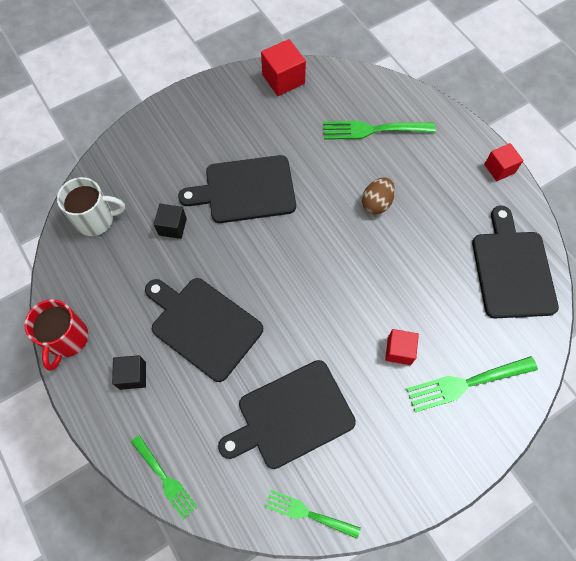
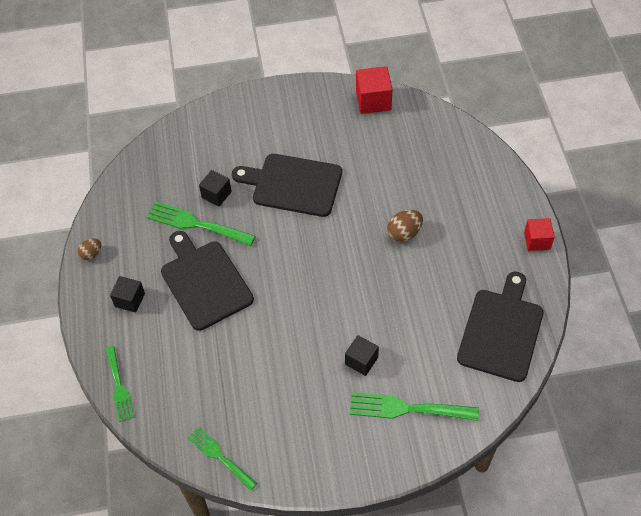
camera: 25 degrees right, 10 degrees down
(67, 339) = (91, 254): red mug -> brown egg
(96, 219) = (156, 168): white mug -> none
(291, 416) = (242, 378): black cutting board -> none
(372, 130) = (433, 169): green fork -> green fork (196, 224)
(399, 350) = (361, 361): red cube -> black cube

